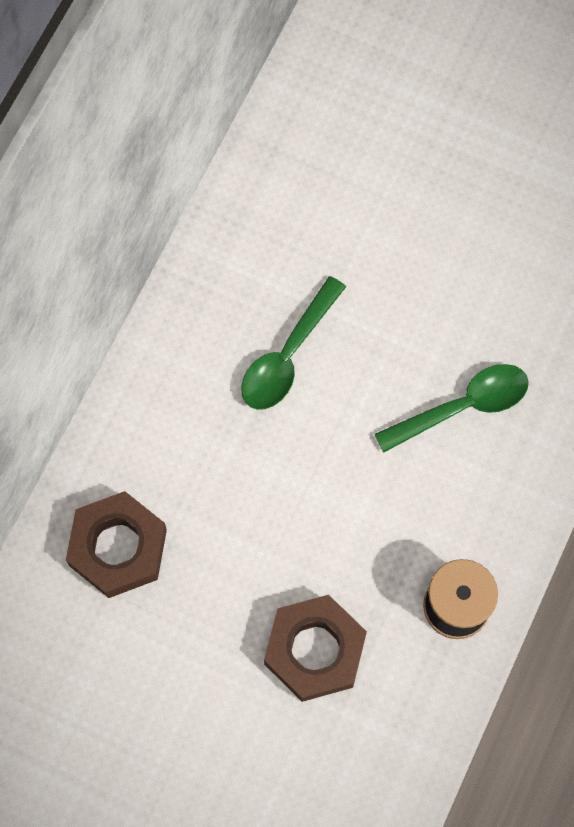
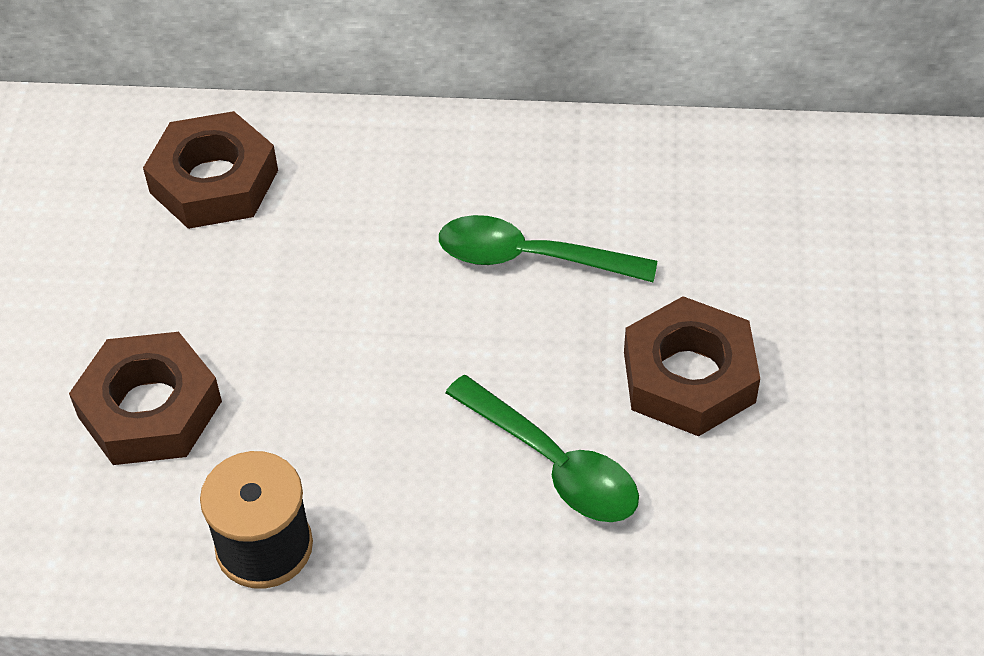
camera: 70 degrees right, 20 degrees down
(428, 298) = (689, 377): none -> brown nut

